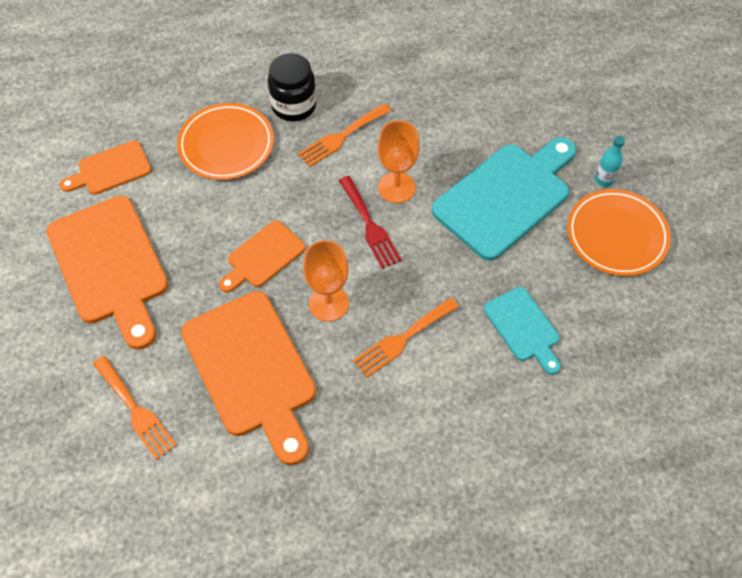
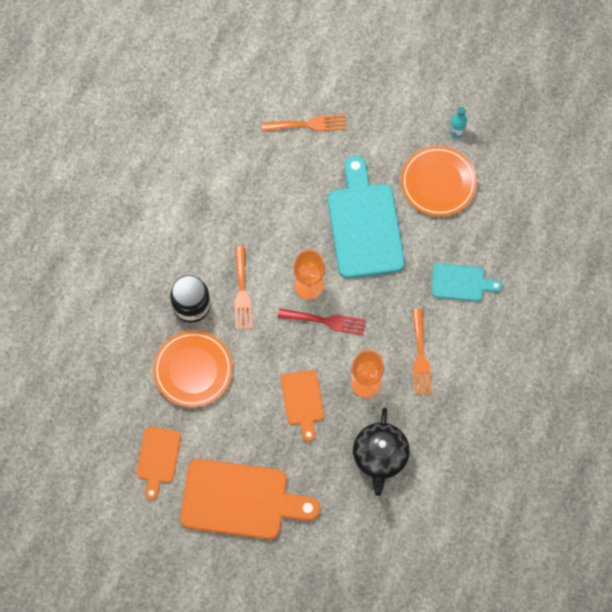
camera: 55 degrees left, 10 degrees up
(136, 410) = (360, 540): orange fork -> orange fork (308, 124)
(252, 370) = (380, 456): orange cutting board -> black teapot
(604, 179) = (394, 158): turquoise bottle -> turquoise bottle (456, 131)

